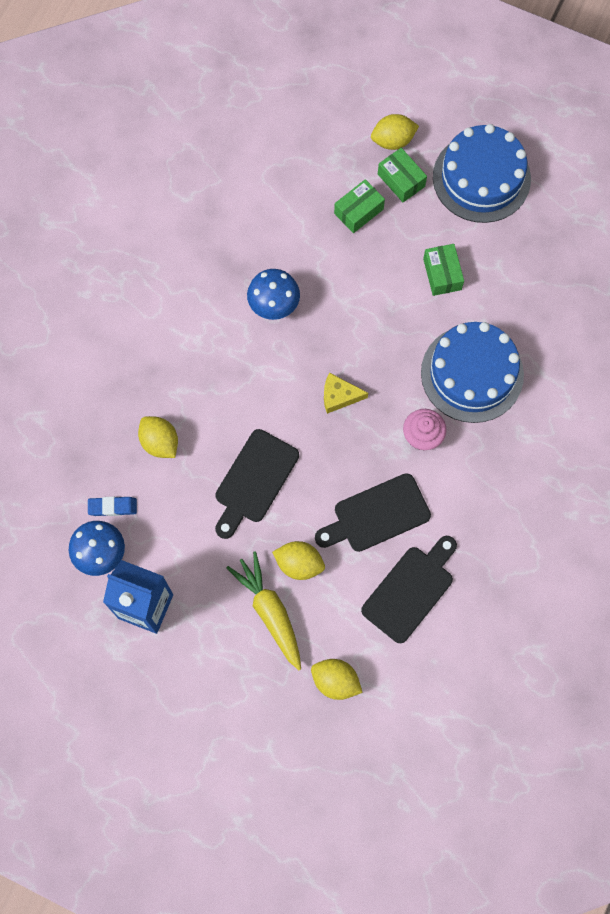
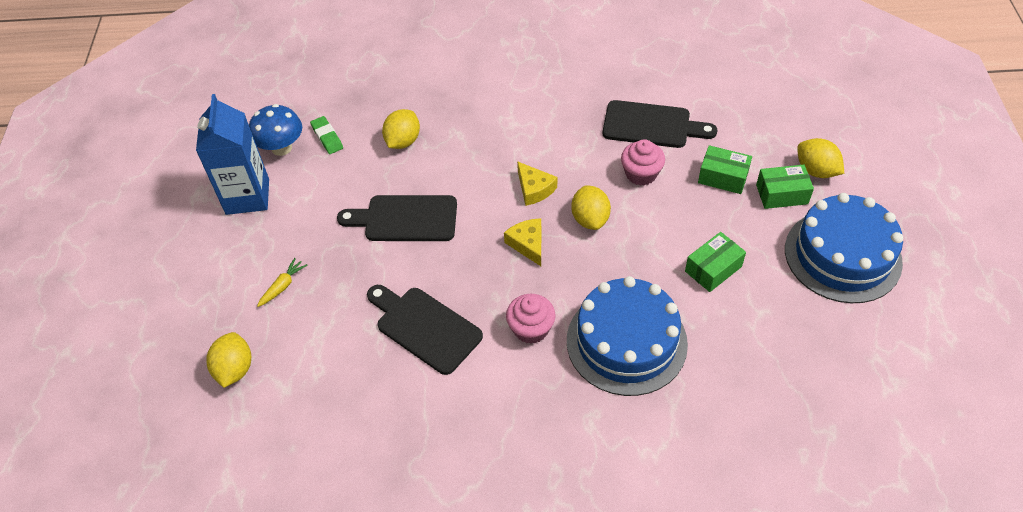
camera: 65 degrees right, 20 degrees down
(112, 507) = (327, 137): blue eraser -> green eraser
(270, 612) = (283, 286): yellow carrot -> yellow carrot, size x0.49
(274, 305) = (583, 159): blue mushroom -> none
(283, 361) = (534, 189): none -> yellow cheese
(299, 564) = (341, 287): yellow lemon -> yellow lemon (590, 219)
(317, 269) = (641, 174): none -> pink cupcake
(401, 180) = (782, 194): green box -> green box turned 60 degrees clockwise
(410, 590) = (360, 392): black cutting board -> black cutting board (651, 125)

